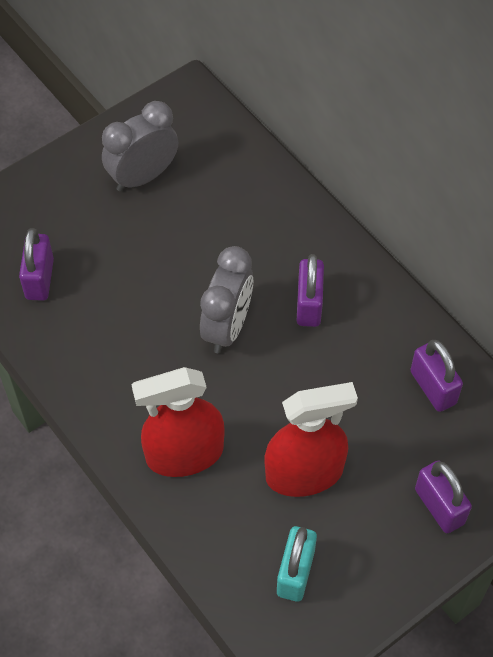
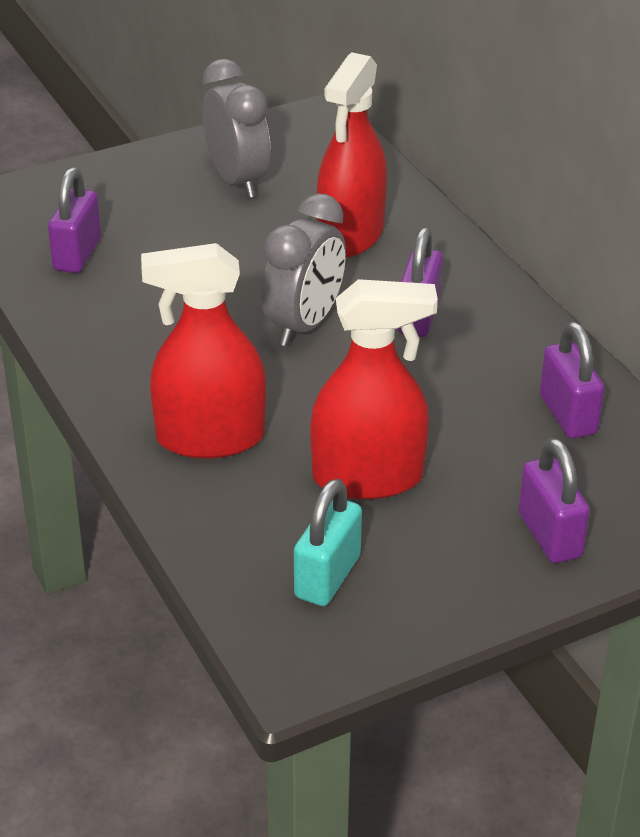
camera: 10 degrees right, 20 degrees down
(143, 176) = (237, 180): grey clock -> grey clock turned 90 degrees clockwise
(242, 224) = (351, 235): none -> red spray bottle

